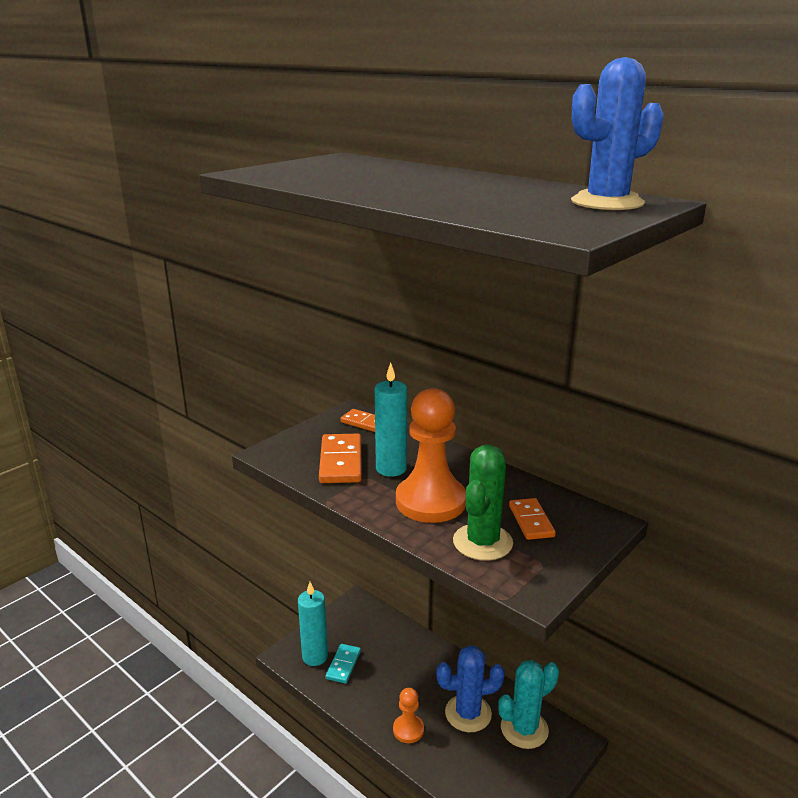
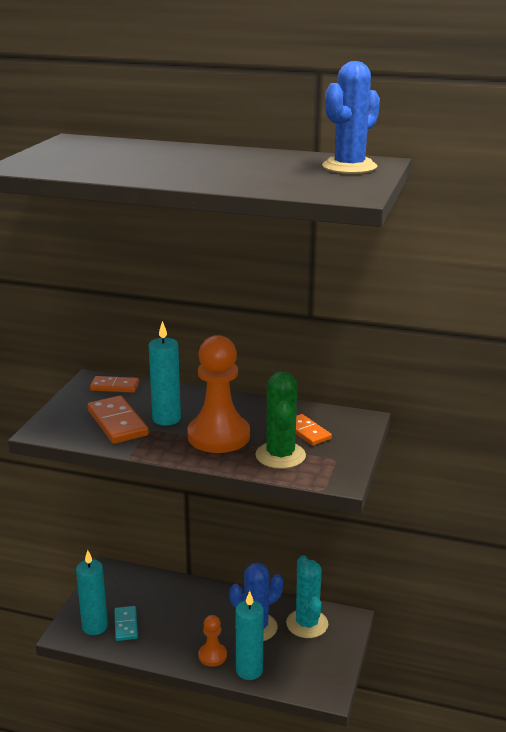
camera: 25 degrees left, 0 degrees up
(437, 761) = (249, 670): none -> turquoise candle
(524, 729) = (307, 624): turquoise cactus -> turquoise cactus turned 45 degrees counterclockwise

